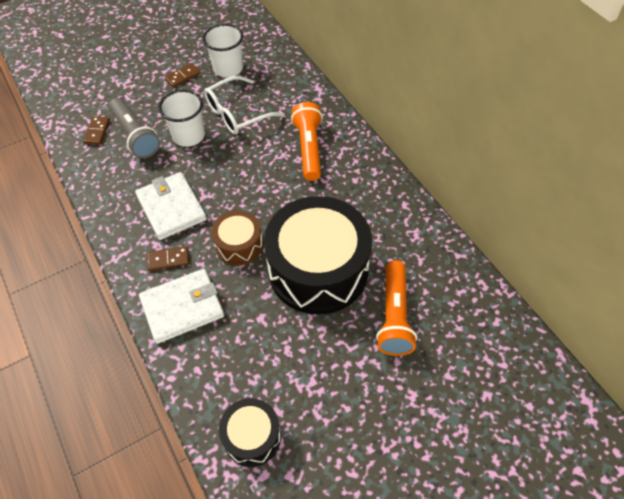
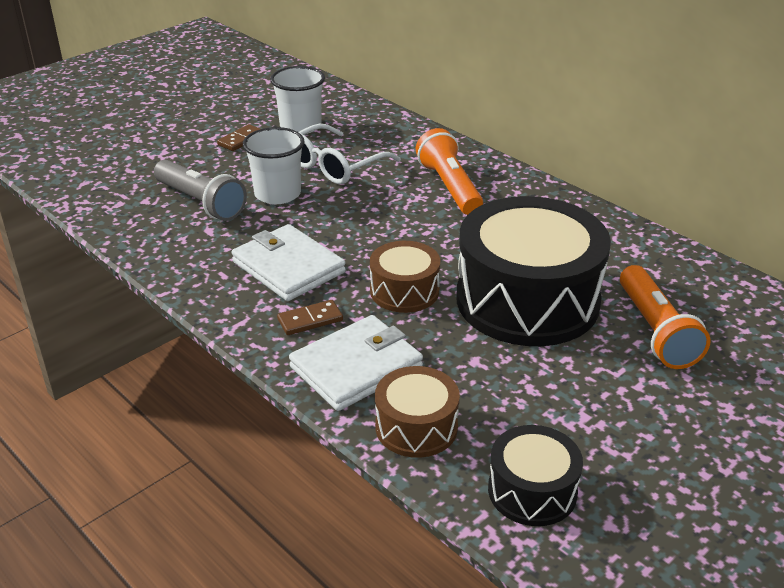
camera: 15 degrees left, 20 degrees down
(97, 132) = (142, 205): brown domino -> none
(201, 367) = (416, 427): none -> brown drum

